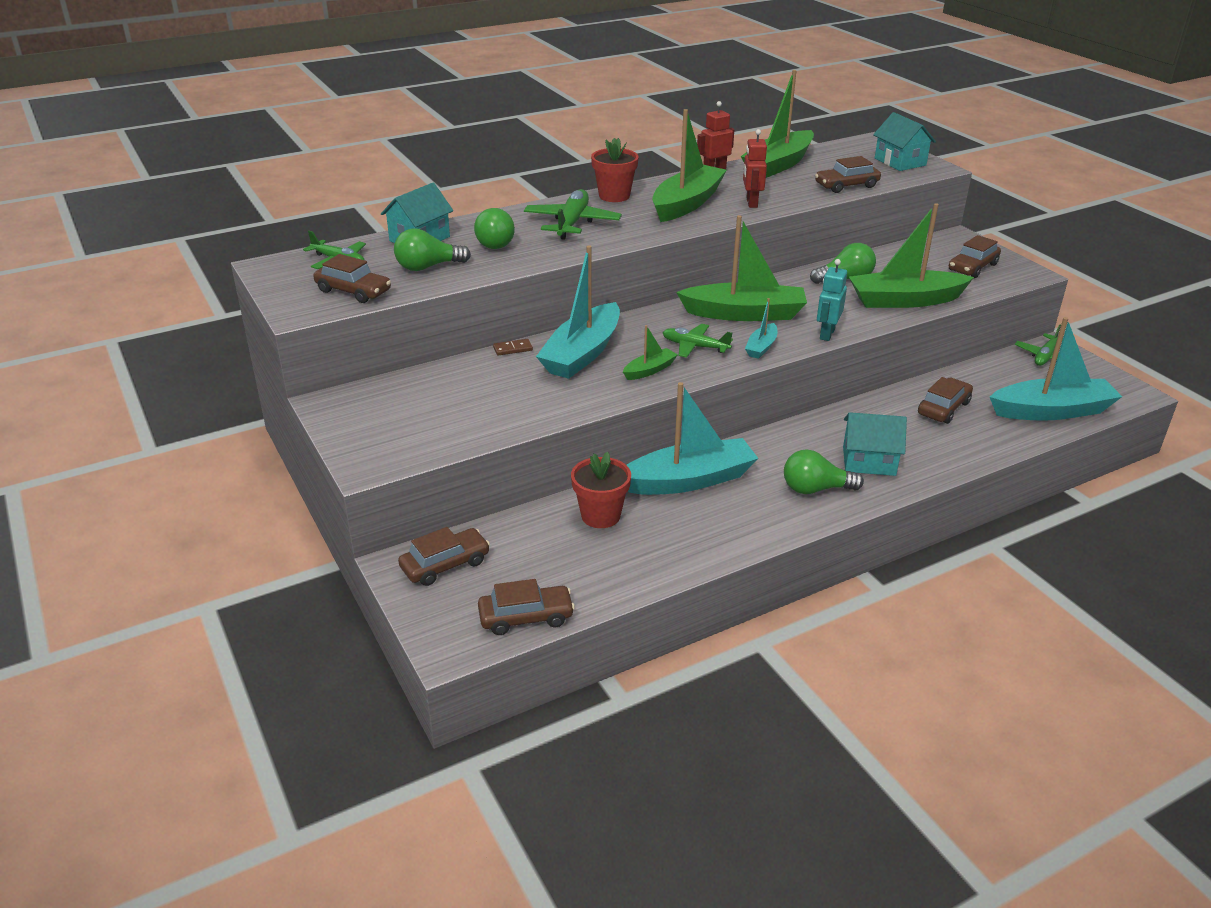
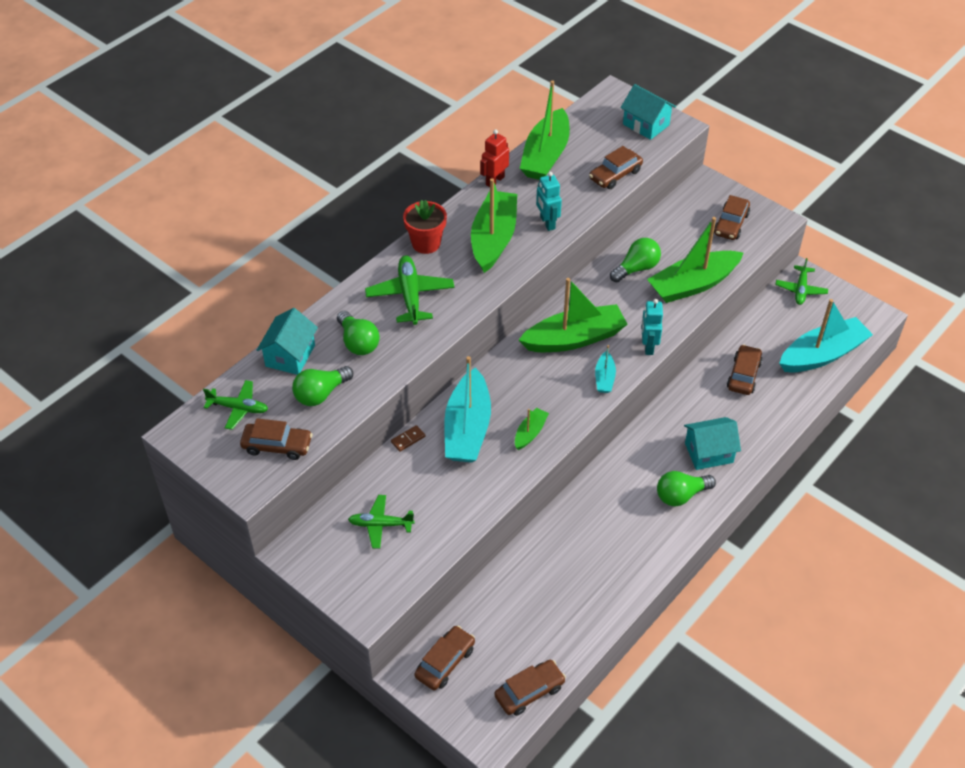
camera: 20 degrees left, 15 degrees up
(600, 516) = (536, 574): red flower pot -> none
(689, 480) = (585, 515): turquoise boat -> none
(695, 346) = (552, 393): green plane -> green plane (380, 525)
(751, 203) = (547, 223): red robot -> turquoise robot

